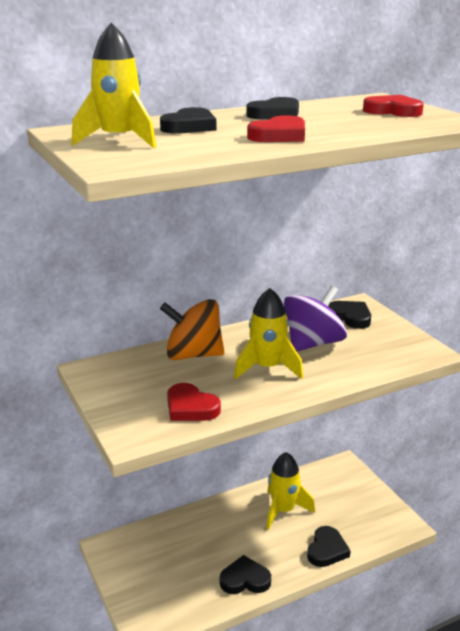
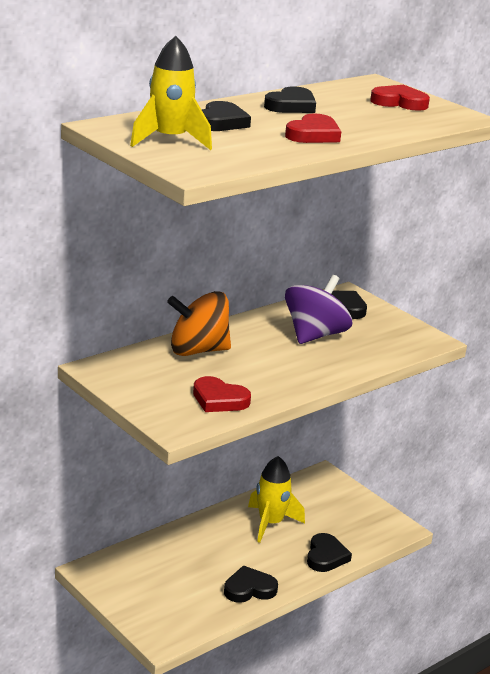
camera: 15 degrees left, 0 degrees up
(267, 368) = (278, 360): yellow rocket -> none

